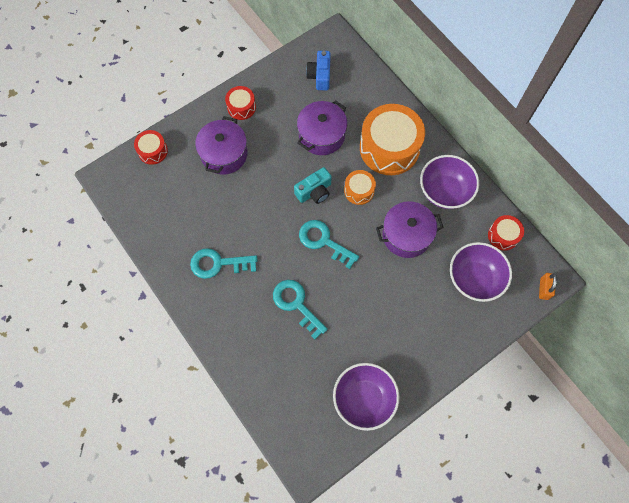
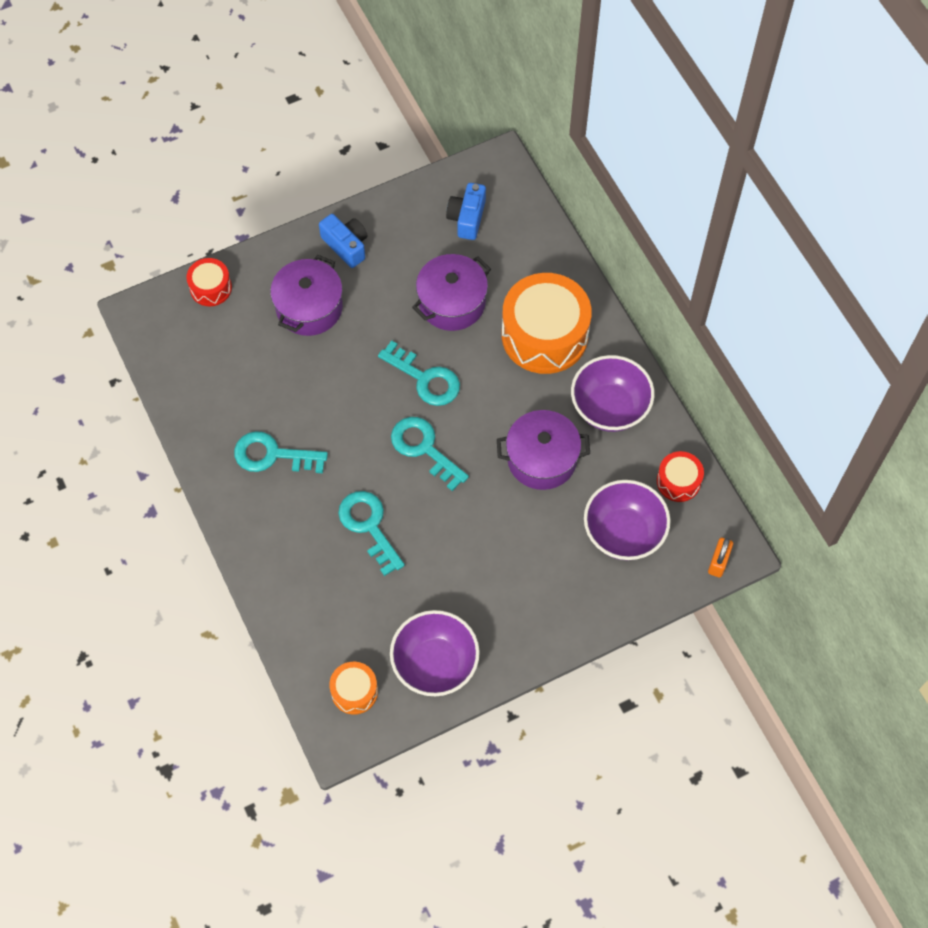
camera: 10 degrees right, 5 degrees down
(241, 107) = (346, 245): red drum -> blue camera
(314, 191) = (425, 379): turquoise camera -> turquoise key
(359, 191) = (488, 387): orange drum -> orange drum (354, 691)

